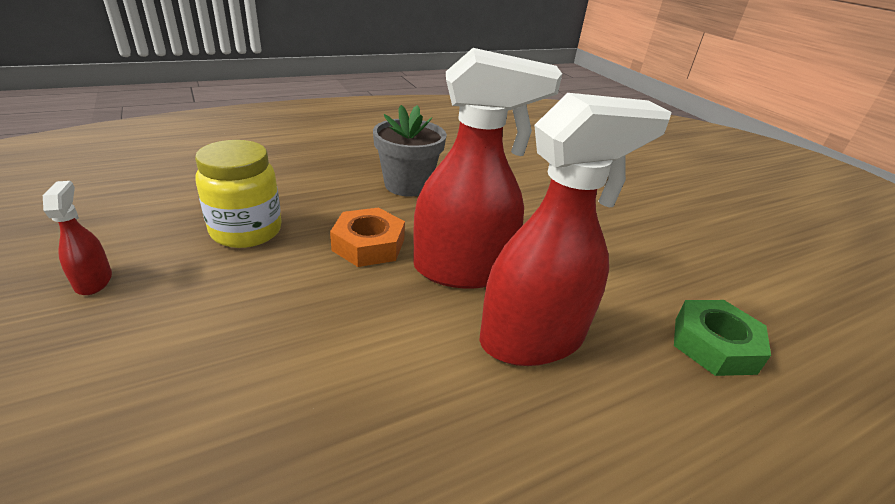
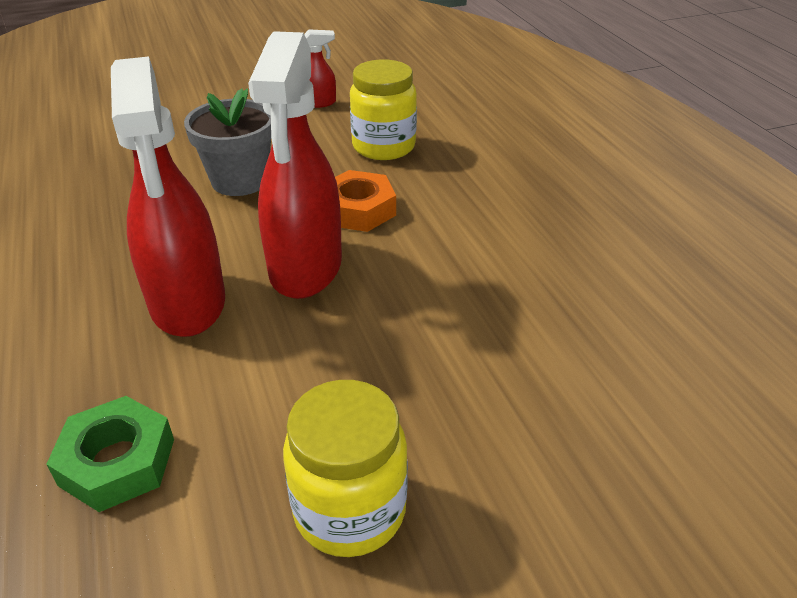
camera: 100 degrees right, 5 degrees up
(407, 185) = (497, 237): grey flower pot -> grey flower pot (240, 181)
(667, 242) = (350, 510): none -> yellow jar

